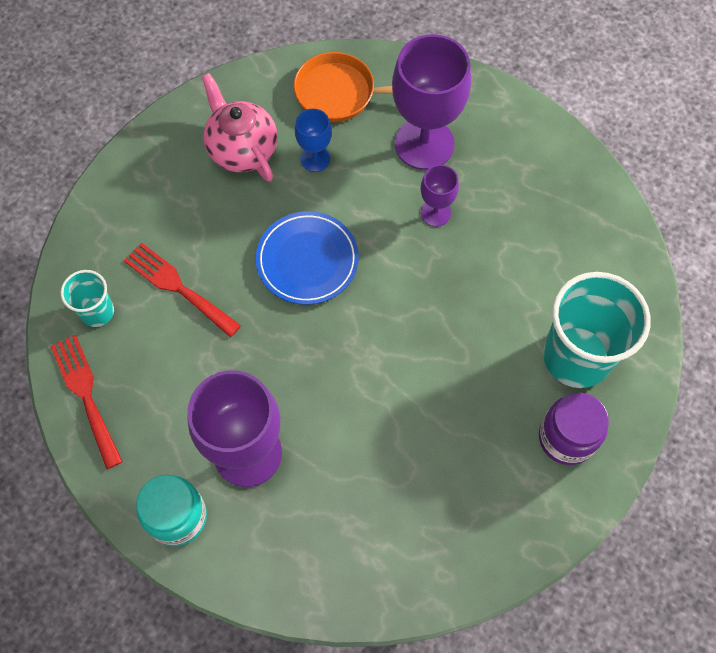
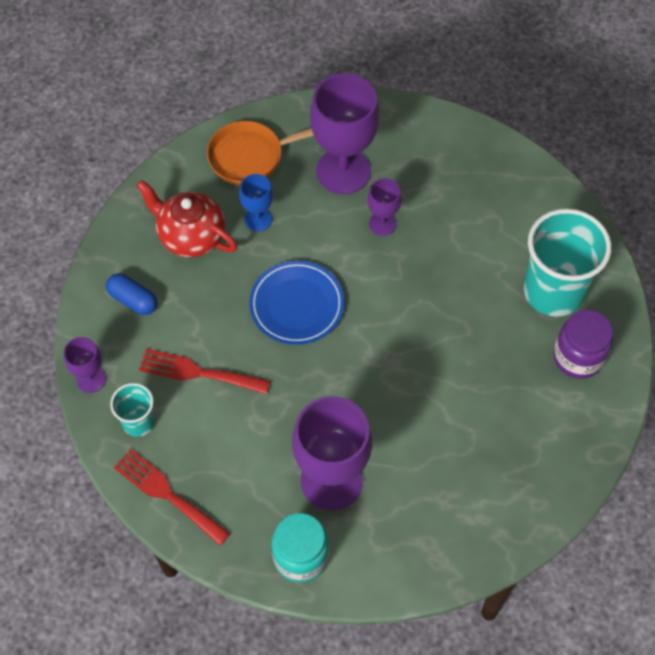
camera: 25 degrees left, 5 degrees down
(76, 250) = (91, 379): none -> purple goblet
(155, 190) = (133, 300): none -> blue capsule
(242, 149) = (191, 236): pink teapot -> red teapot

